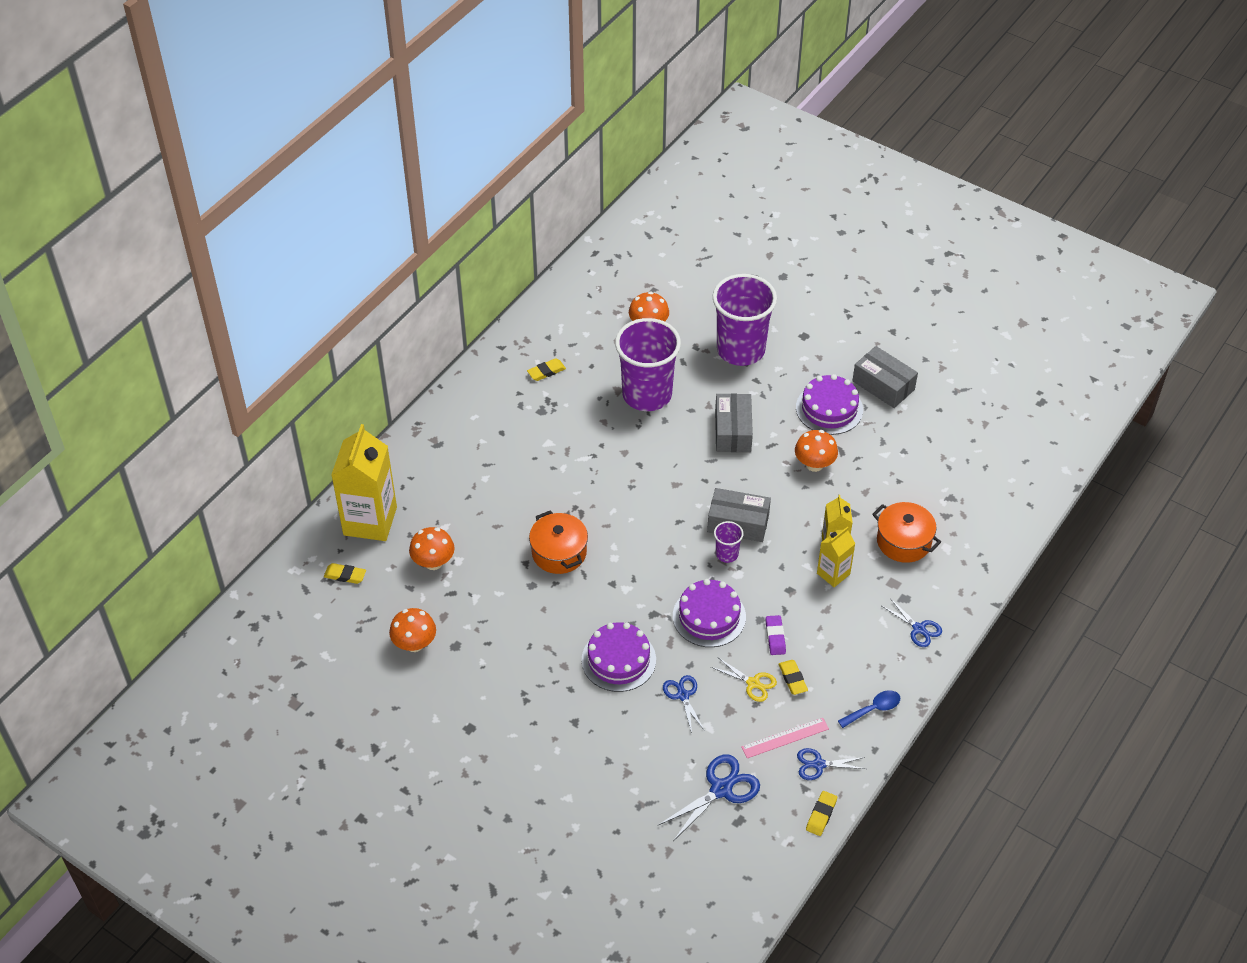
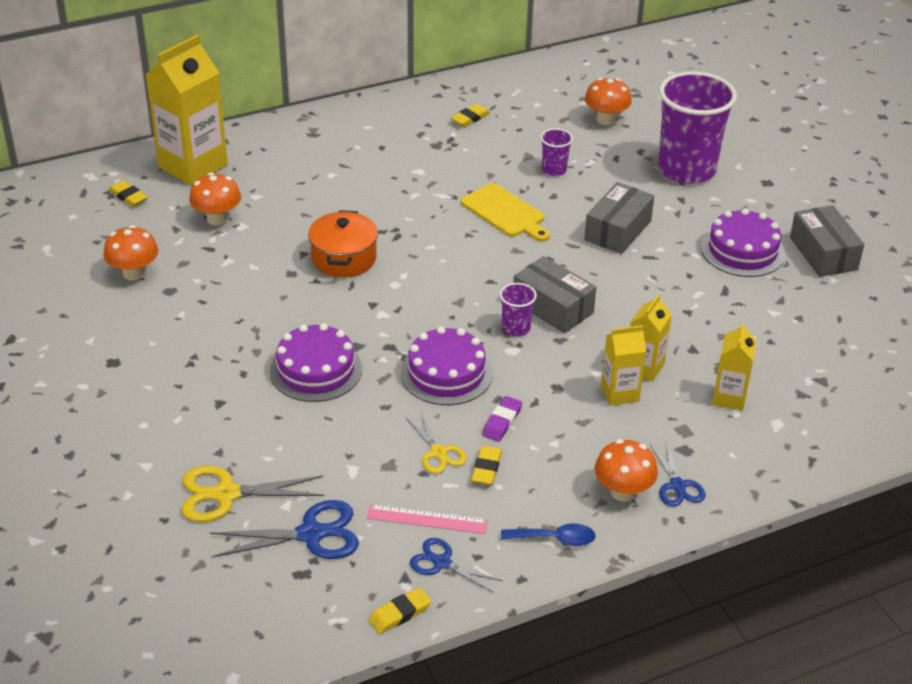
camera: 30 degrees right, 10 degrees down
(546, 371) = (470, 118): yellow eraser -> yellow eraser turned 45 degrees counterclockwise
(641, 790) = (226, 494): none -> yellow scissors
(642, 453) = (505, 212): none -> yellow cutting board
(647, 394) = (554, 170): purple cup -> purple cup, size x0.43
(683, 695) = (352, 430): blue scissors -> none
(814, 464) = (683, 290): orange mushroom -> orange mushroom (623, 491)
(903, 541) = (729, 397): orange pot -> yellow carton

